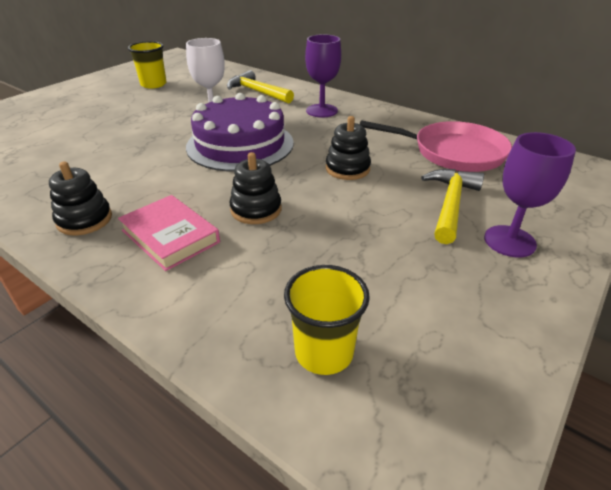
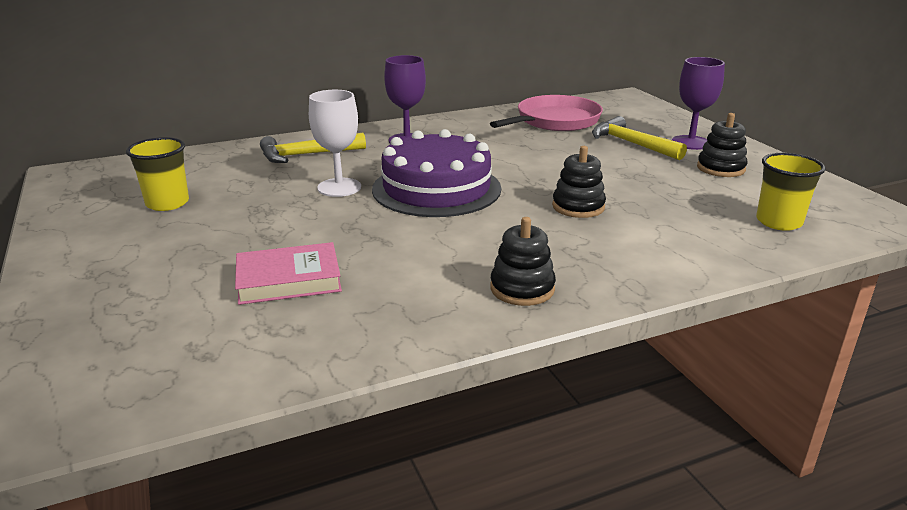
camera: 60 degrees left, 10 degrees down
(170, 236) = (593, 250): pink book -> pink book (289, 280)
(347, 169) = (541, 159): black stacking toy -> black stacking toy (720, 168)

